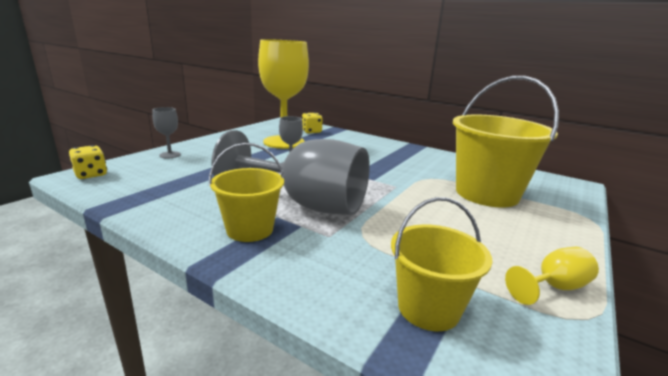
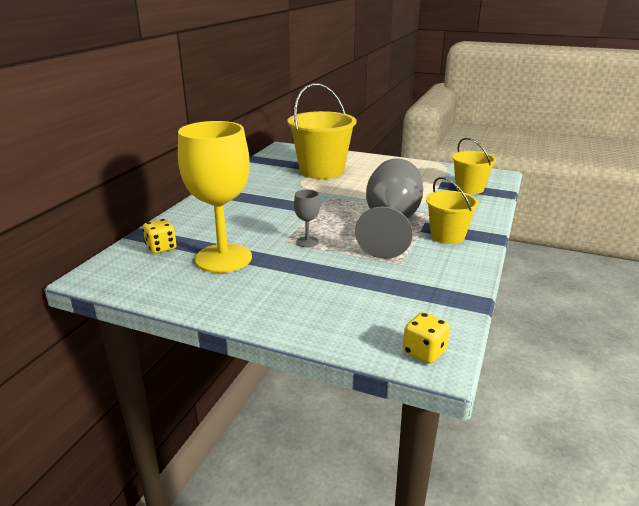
camera: 100 degrees left, 5 degrees up
(170, 155) = (321, 323): grey goblet -> none
(553, 287) = (426, 167): yellow goblet -> none

